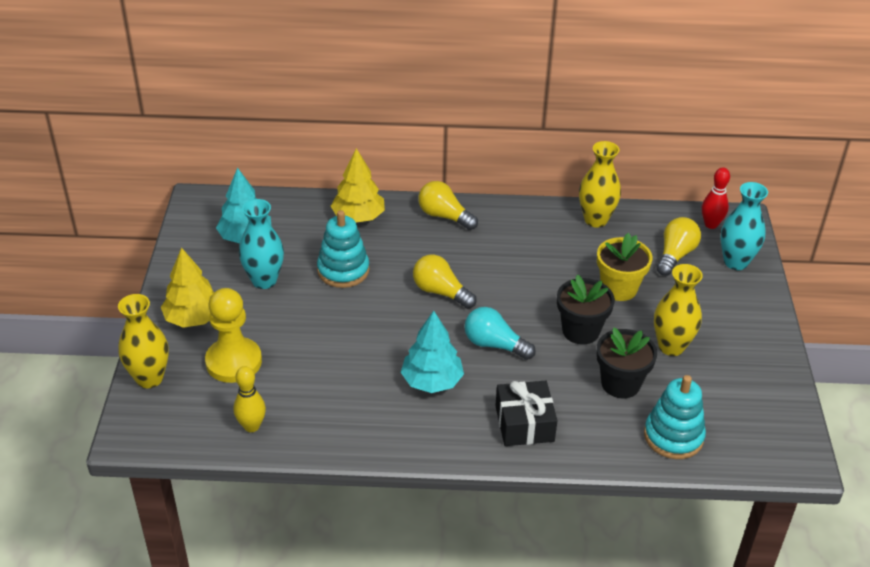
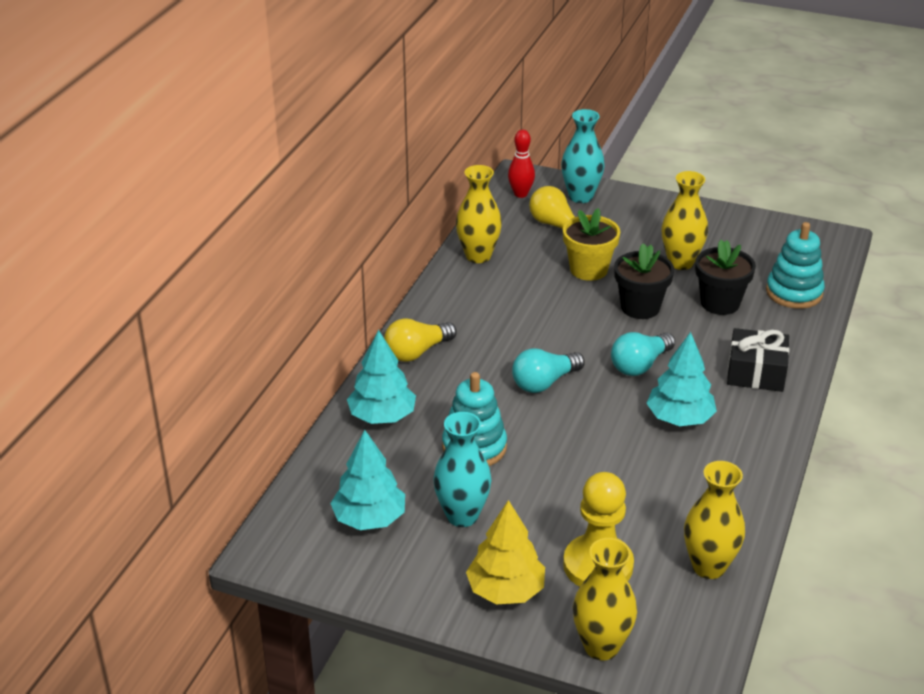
camera: 70 degrees left, 5 degrees down
(251, 426) = (708, 567): yellow bowling pin -> yellow vase
(358, 217) = (382, 416): yellow tree -> turquoise tree
(441, 292) = (544, 383): yellow light bulb -> turquoise light bulb

